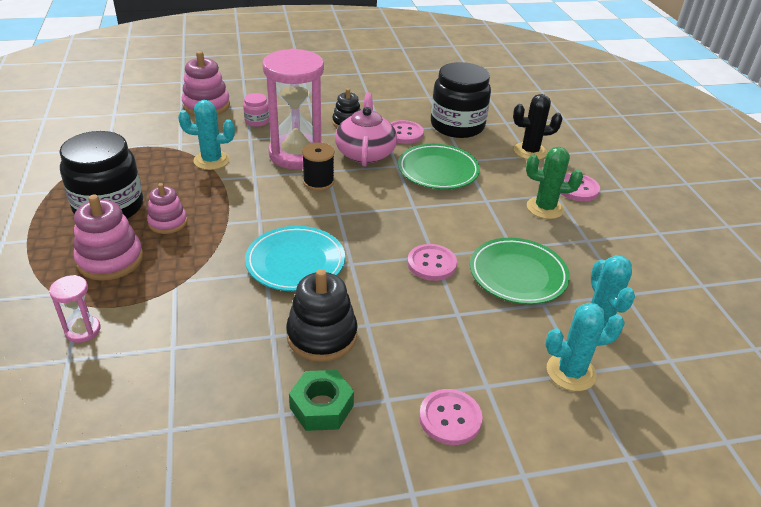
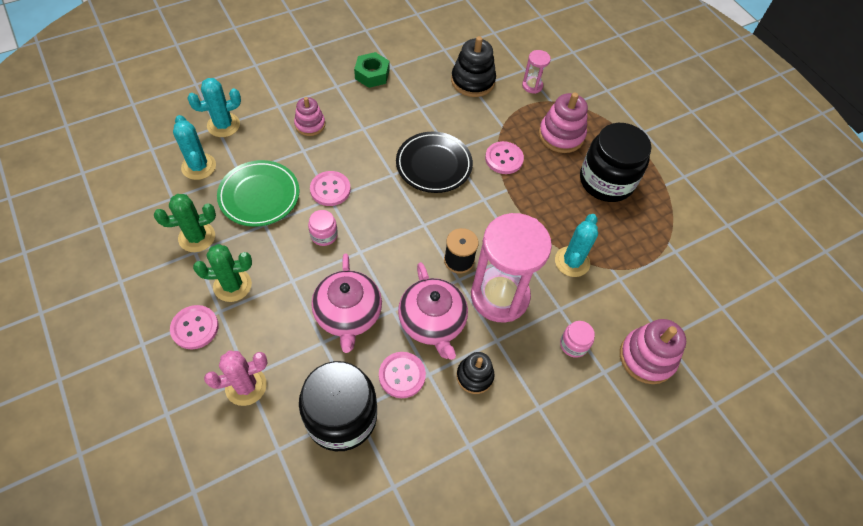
camera: 160 degrees right, 20 degrees up
(168, 222) = (550, 177): pink stacking toy -> pink stacking toy (310, 124)
(211, 160) = (572, 262): turquoise cactus -> turquoise cactus turned 45 degrees counterclockwise
(295, 262) = (434, 165): turquoise plate -> black plate
(322, 335) = (389, 114): black stacking toy -> black stacking toy (473, 81)
(438, 170) = (348, 314): green plate -> pink teapot
(448, 226) = (324, 235): none -> pink jar
(450, 418) = (298, 83): pink button -> pink button (504, 159)
(530, 151) = (246, 386): black cactus -> pink cactus
(587, 251) = (197, 237): none -> green cactus

